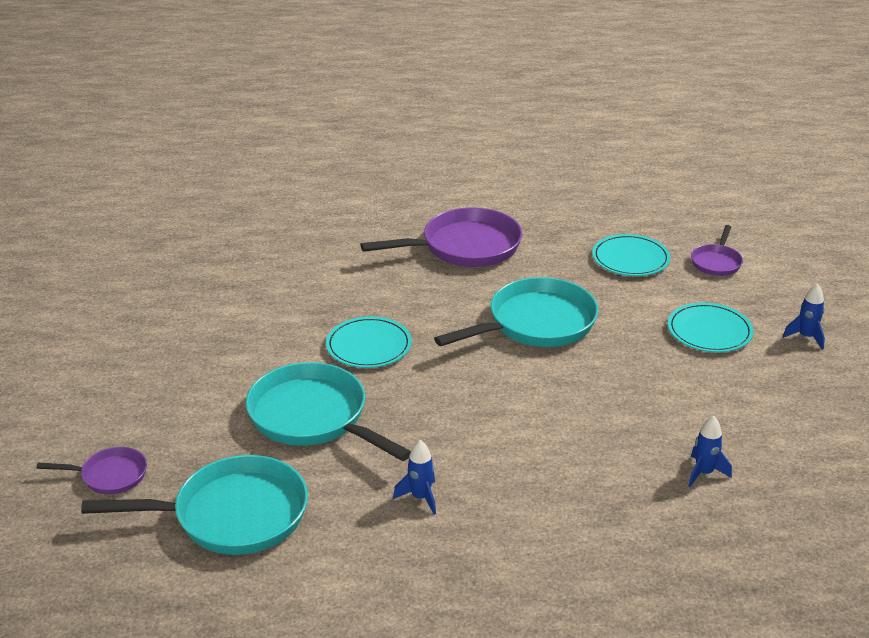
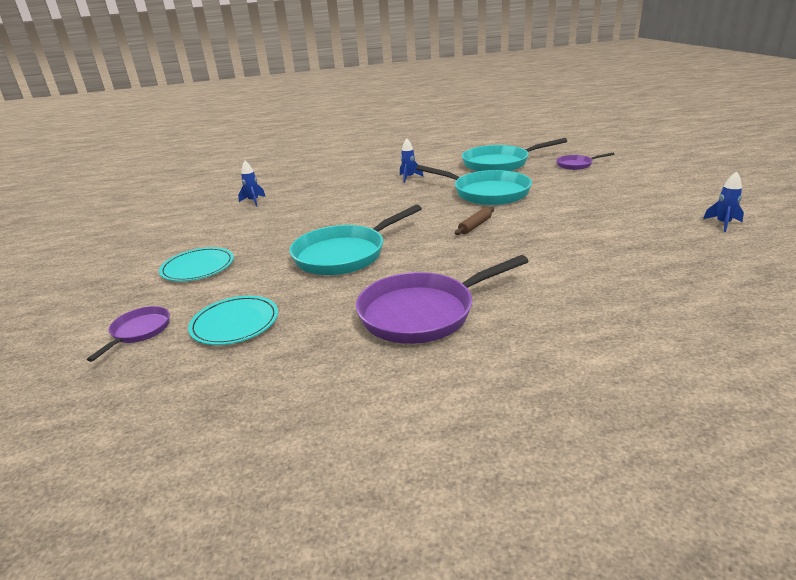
camera: 175 degrees right, 5 degrees down
(368, 346) = (475, 226): turquoise plate -> brown rolling pin
(806, 337) = (118, 273): blue rocket -> blue rocket (723, 224)

